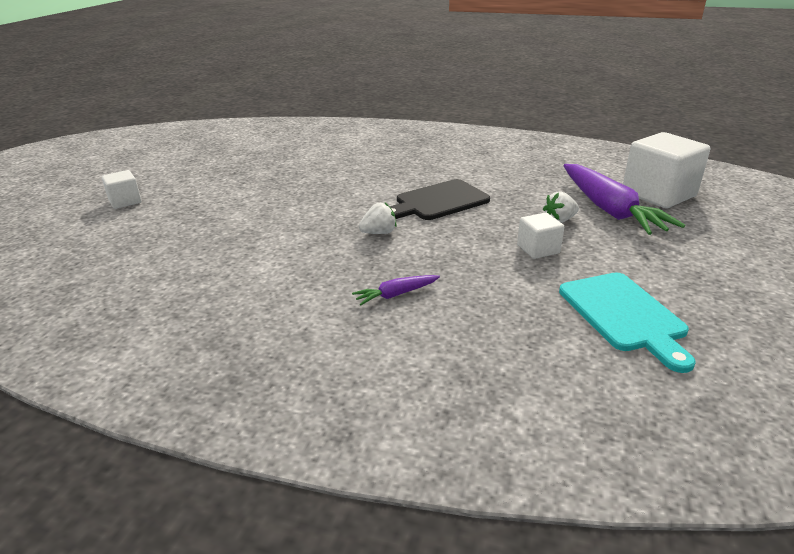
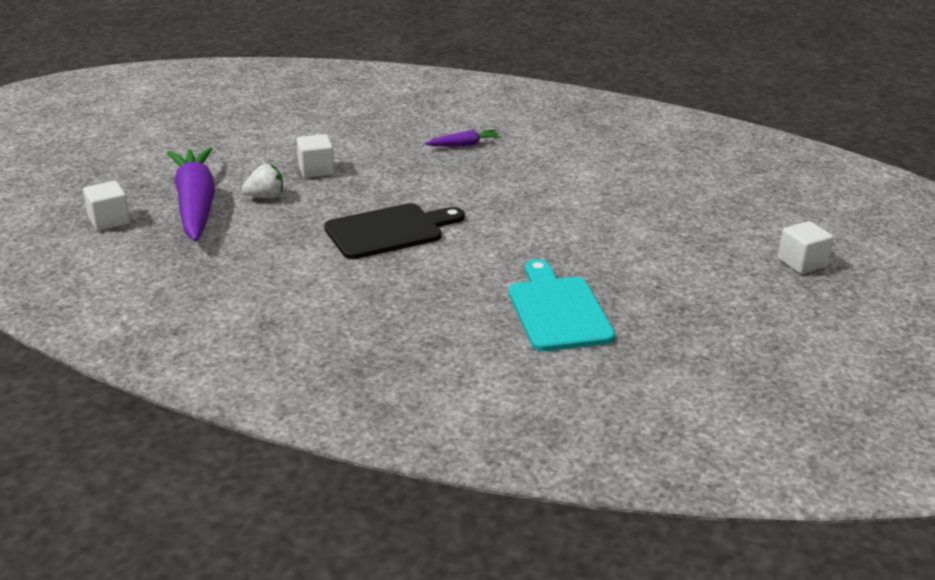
camera: 175 degrees left, 0 degrees up
(379, 233) = (470, 197): white strawberry -> none
(624, 315) = (293, 122): turquoise cutting board -> turquoise cutting board (557, 310)
(658, 194) = (109, 221): white cube -> white cube, size x0.51

